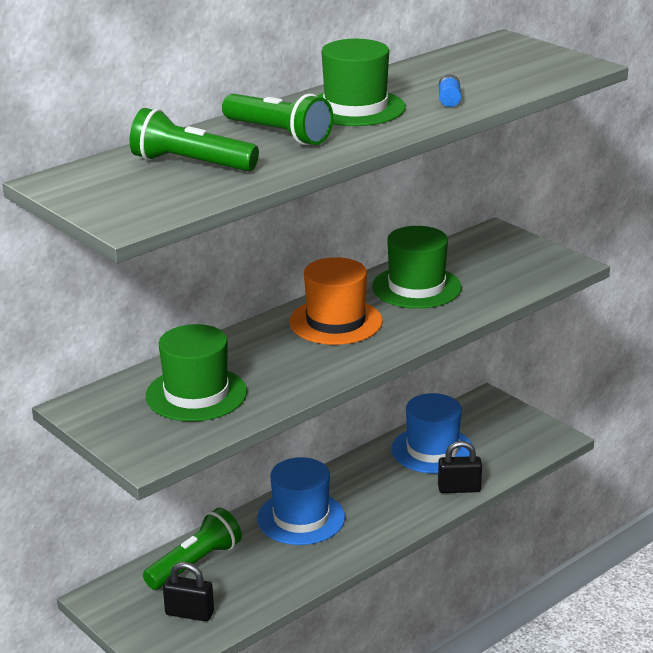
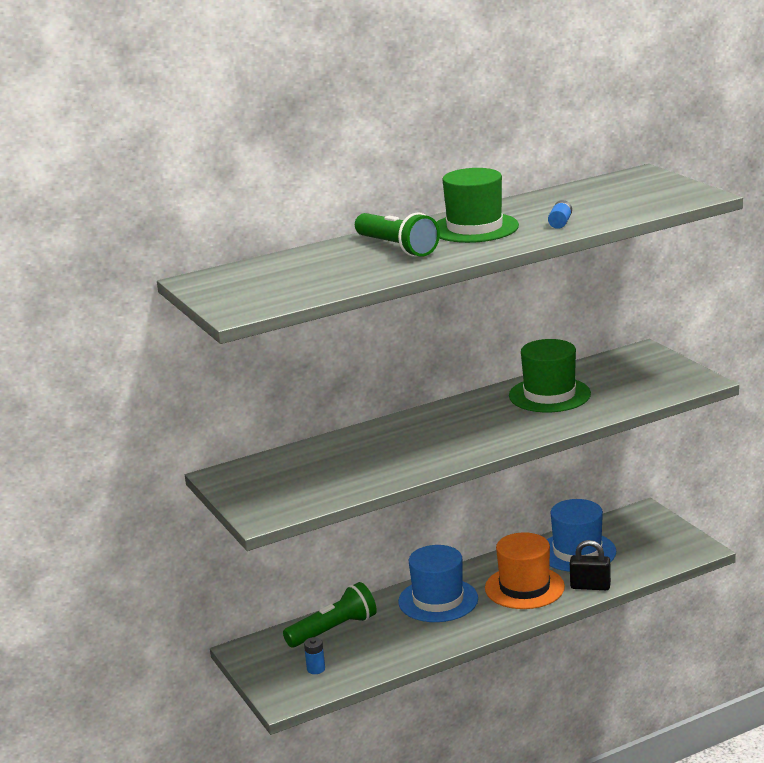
camera: 15 degrees right, 5 degrees down
(189, 613) = (316, 669): black padlock -> blue battery
(191, 164) = (312, 269): green flashlight -> none
(196, 394) = (322, 471): green hat -> none
(335, 322) = (465, 420): orange hat -> orange hat (524, 587)

